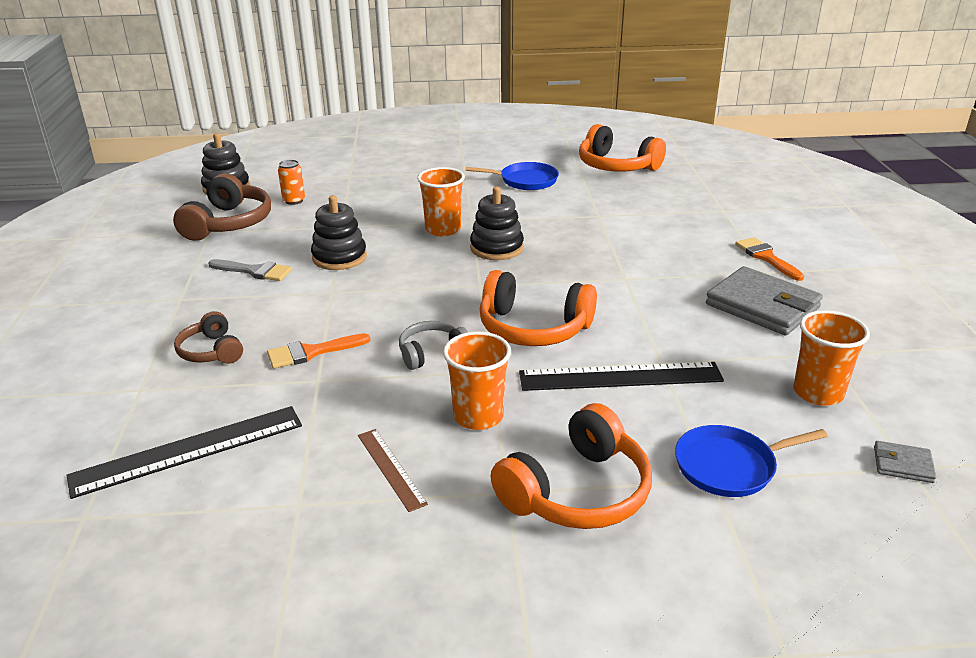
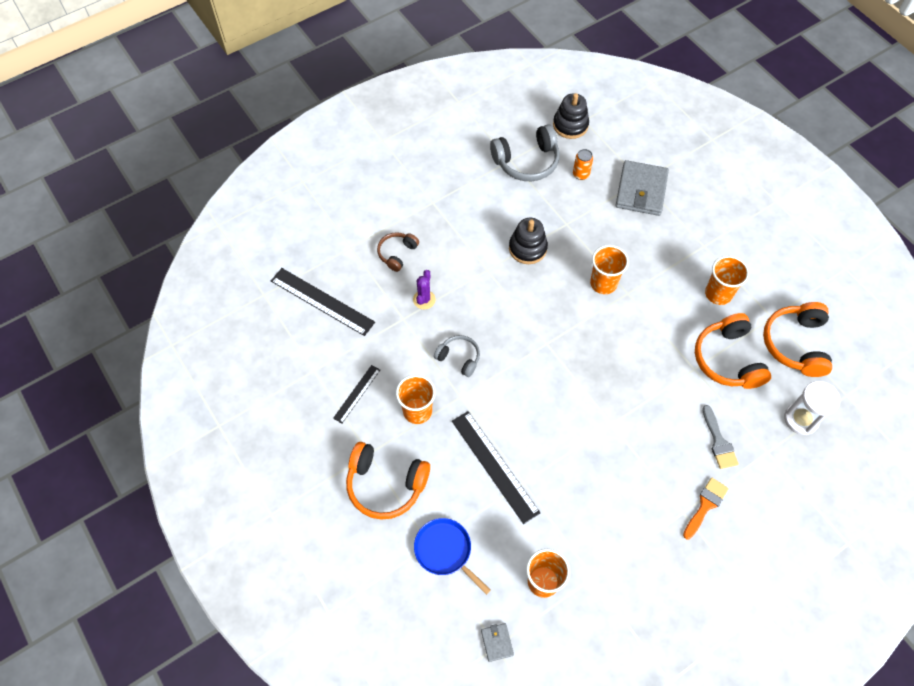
camera: 60 degrees right, 30 degrees up
(228, 223) = (527, 162): brown headphones -> grey headphones
(255, 271) = (483, 216): grey brush -> grey brush (718, 442)
(311, 352) = (424, 299): orange brush -> purple cactus
(391, 468) = (357, 393): brown ruler -> black ruler
(496, 248) = (600, 328): black stacking toy -> none
(525, 180) = (718, 294): blue pan -> orange cup
(533, 328) = (516, 397): orange headphones -> orange headphones (727, 359)
(699, 186) = (800, 419): none -> white hourglass
(762, 306) = (630, 522): grey wallet -> grey wallet (641, 190)

